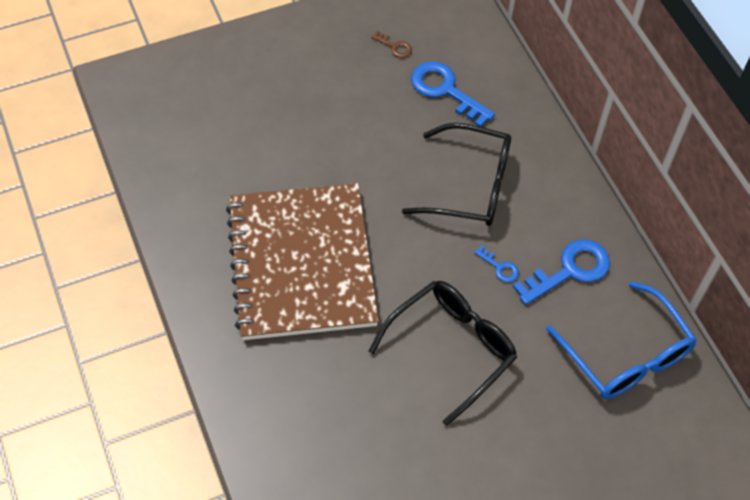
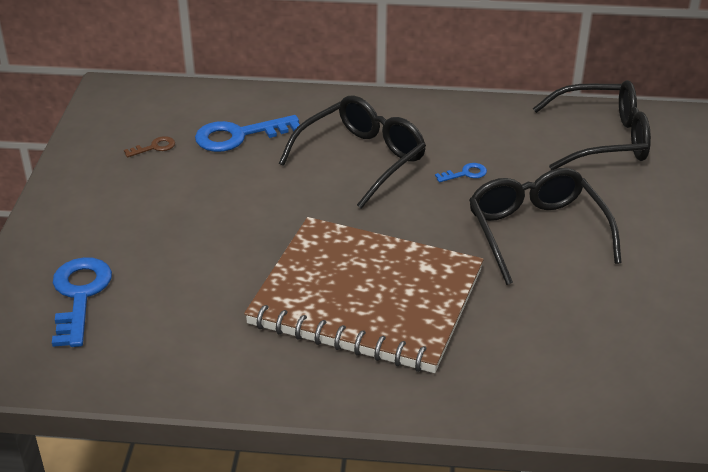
camera: 60 degrees left, 20 degrees down
(569, 270) = (496, 137): blue key -> blue key (80, 295)
(626, 355) = (603, 139): blue glasses -> black glasses

